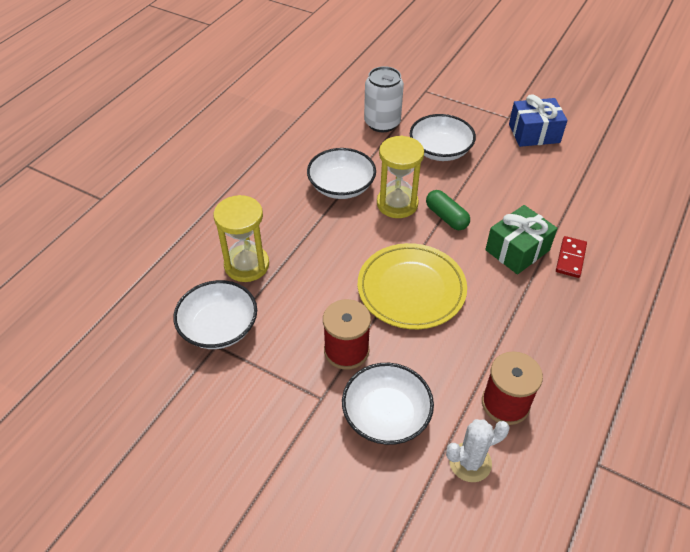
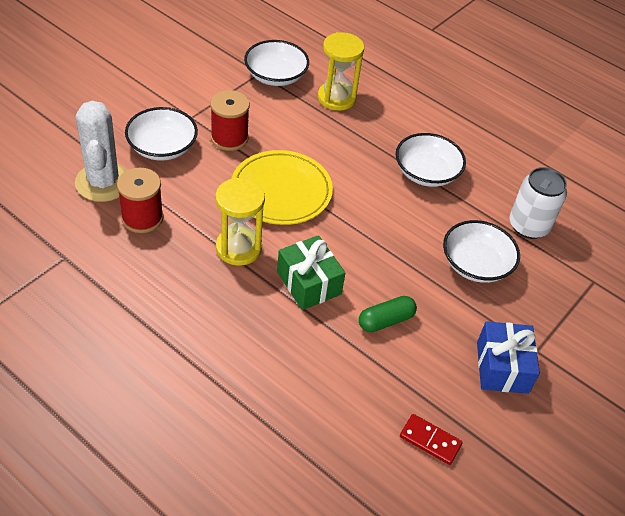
camera: 95 degrees right, 0 degrees up
(397, 204) = (394, 207): yellow hourglass -> yellow hourglass (238, 248)
(446, 217) = (368, 240): green capsule -> green capsule (386, 320)
(470, 462) = (103, 182): white cactus -> white cactus, size x1.65
(570, 258) = (286, 324): red domino -> red domino (430, 440)

